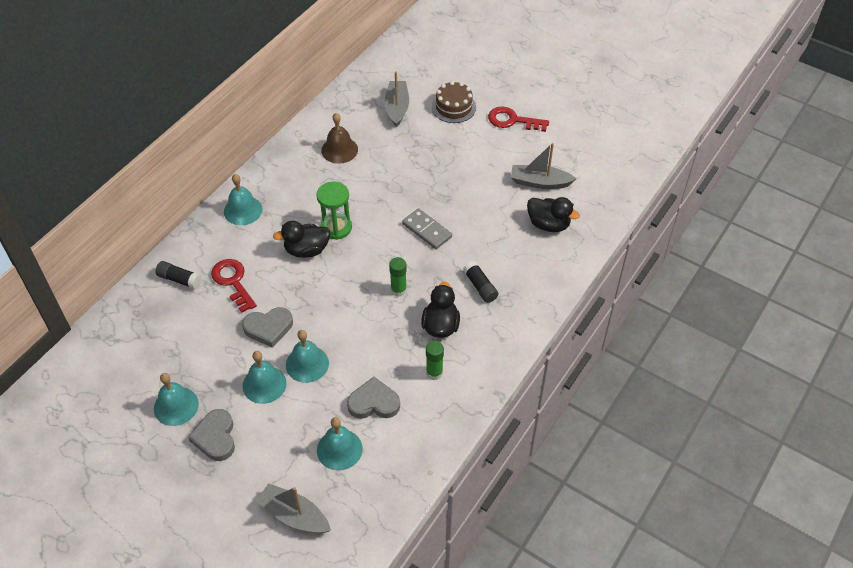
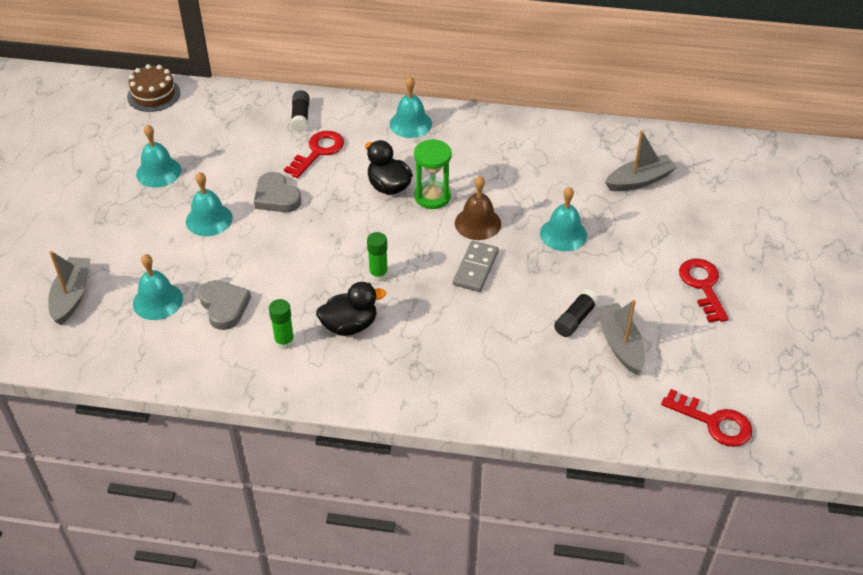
camera: 65 degrees right, 5 degrees down
(215, 437) = (136, 210): grey heart -> none
(307, 364) = (247, 240): turquoise bell -> turquoise bell (563, 234)
(339, 150) = (541, 159): brown bell -> brown bell (478, 223)
(453, 107) = (680, 226): brown cake -> brown cake (153, 95)
(480, 286) = (423, 341): black glue stick -> black glue stick (575, 319)
(548, 224) = (558, 374): black duck -> none
(624, 166) = (714, 422): none -> red key

